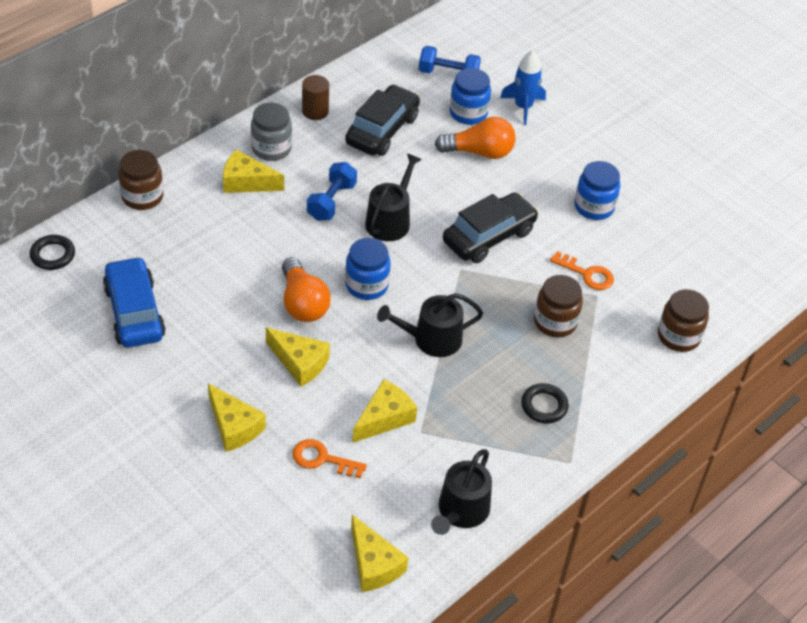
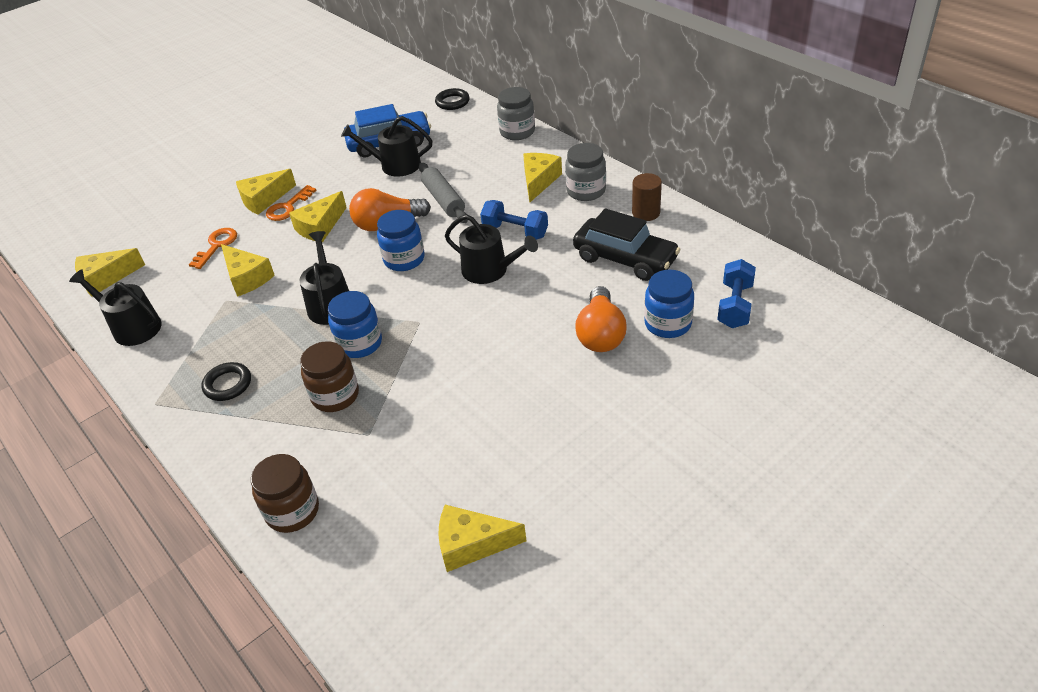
camera: 100 degrees right, 5 degrees down
(142, 197) = (517, 132): brown jar -> grey jar
(187, 303) = (395, 165): none -> black watering can
(266, 257) = (443, 200): none -> grey rolling pin
(489, 236) = (465, 342): black car -> none
(523, 107) = (690, 372): blue rocket -> none
(587, 274) = (402, 426): orange key -> orange key (288, 207)
(594, 207) = (514, 437): blue jar -> blue jar (359, 343)
(692, 230) = (472, 544): none -> yellow cheese

